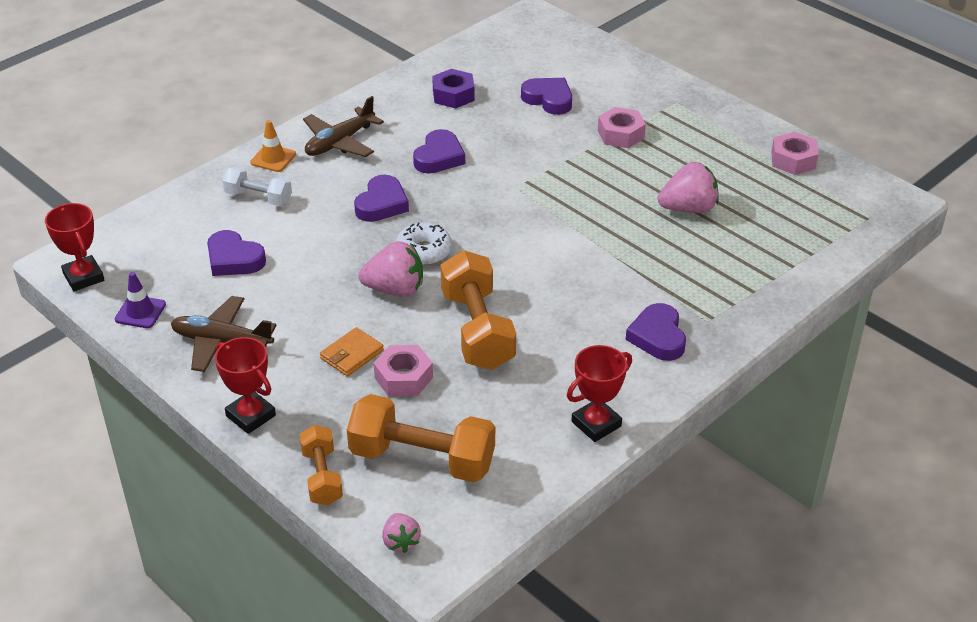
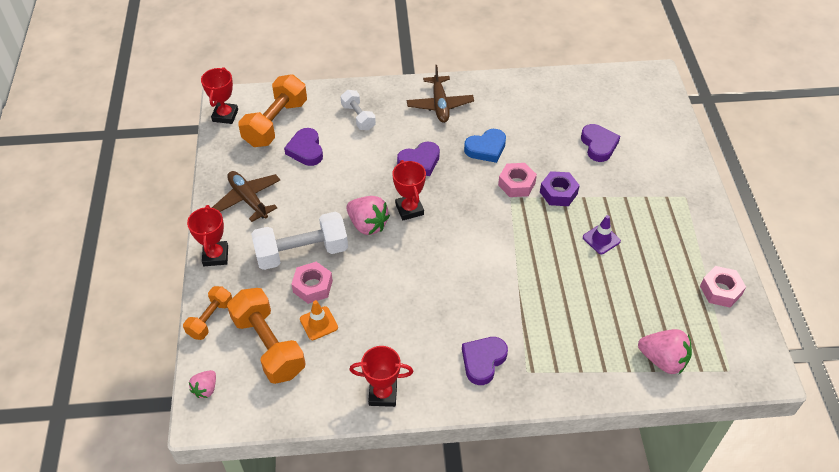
camera: 40 degrees right, 10 degrees up
(140, 312) = (229, 155): purple traffic cone -> purple traffic cone (601, 239)
(273, 158) = (392, 95): orange traffic cone -> orange traffic cone (319, 323)
(340, 142) = (440, 105): brown plane -> brown plane turned 90 degrees counterclockwise
(352, 354) = (302, 252): orange wallet -> white dumbbell
(423, 251) = (409, 209): white donut -> red trophy
(439, 157) = (486, 148): purple heart -> blue heart
(453, 95) = (541, 108): purple nut -> purple nut (558, 193)
(477, 330) = (384, 282): orange dumbbell -> orange dumbbell (276, 123)
(620, 134) = (618, 198): pink nut -> pink nut (516, 184)
(688, 208) = (604, 282): pink strawberry -> pink strawberry (663, 360)

